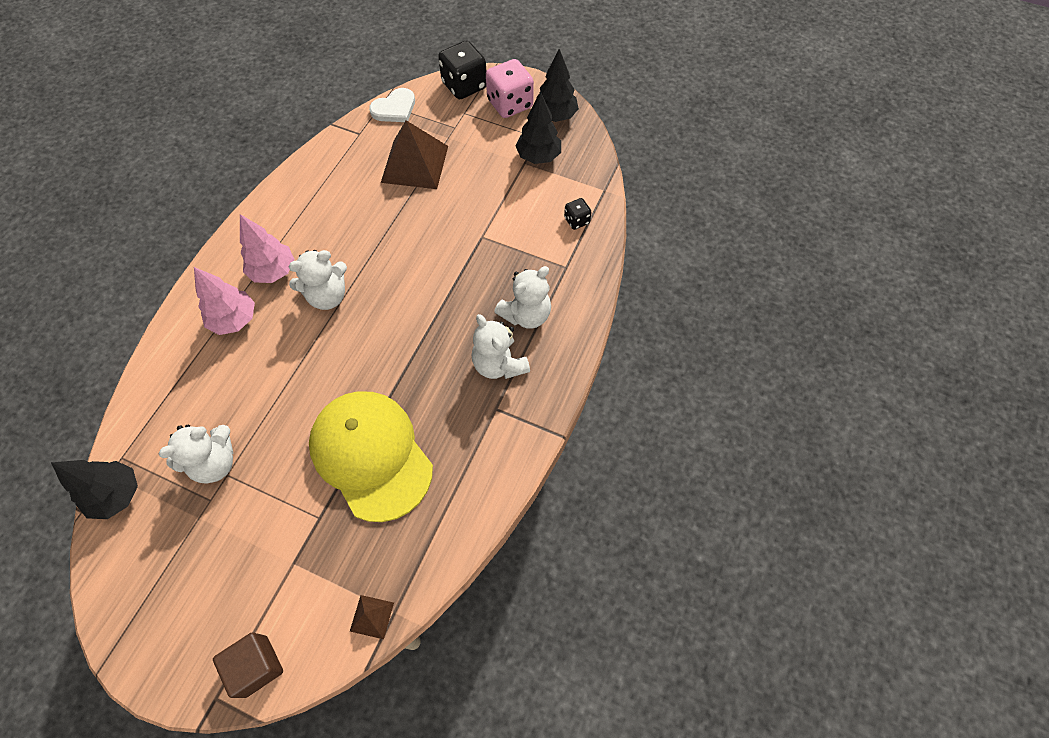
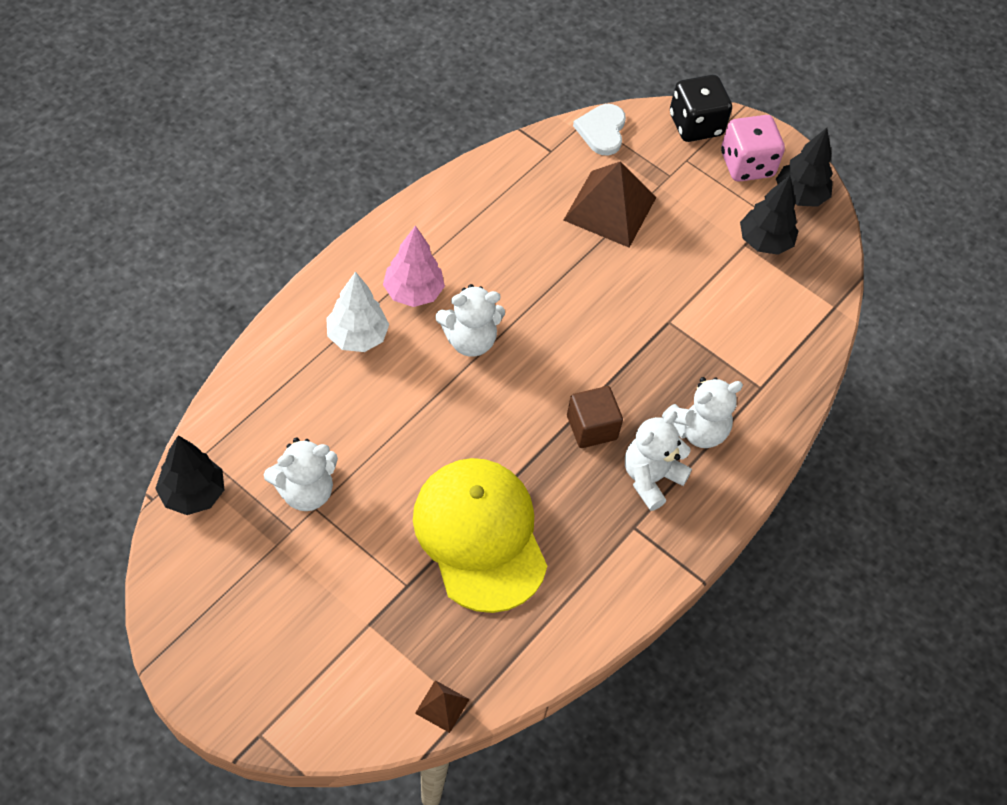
camera: 10 degrees right, 5 degrees down
(234, 320) = (357, 337): pink tree -> white tree
(256, 666) = (309, 717): brown cube -> brown cube (591, 427)
(394, 108) = (602, 131): white heart -> white heart turned 120 degrees clockwise
(499, 364) = (651, 478): white teddy bear -> white teddy bear turned 60 degrees clockwise
(576, 220) = (790, 335): black dice -> none

